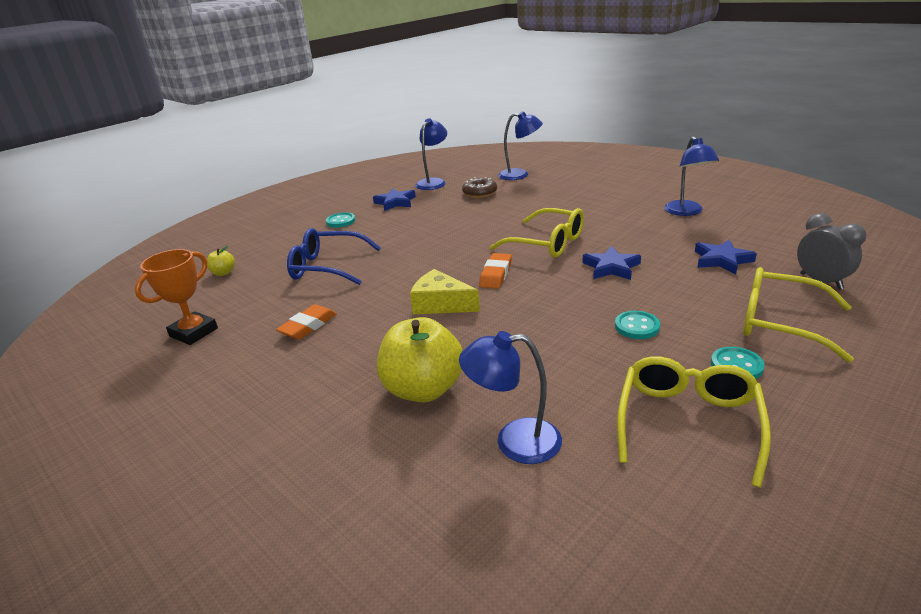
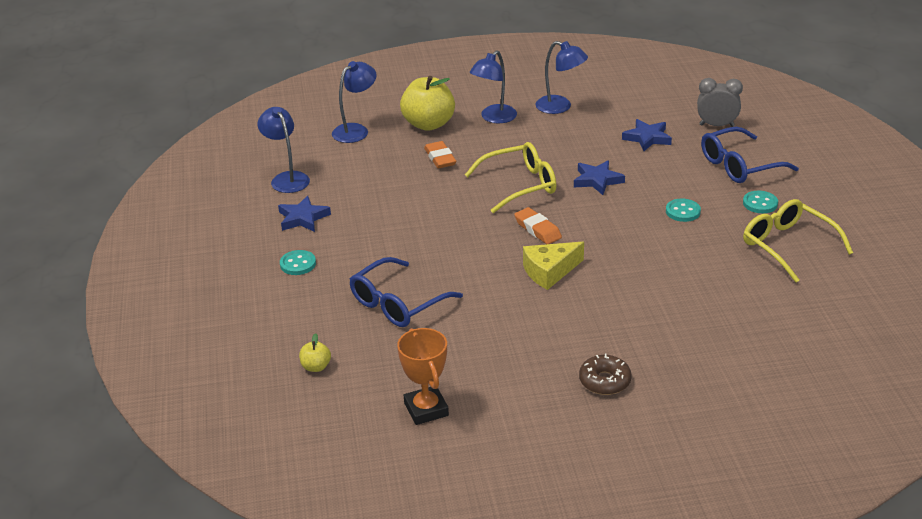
camera: 55 degrees left, 5 degrees up
(308, 326) = (498, 345): orange eraser -> orange eraser (440, 158)
(423, 389) = (653, 321): yellow apple -> yellow apple (428, 124)
(480, 193) = (363, 168): brown donut -> brown donut (604, 381)
(514, 441) = (742, 308): blue lamp -> blue lamp (494, 118)
(780, 323) = (739, 165): yellow glasses -> blue glasses

